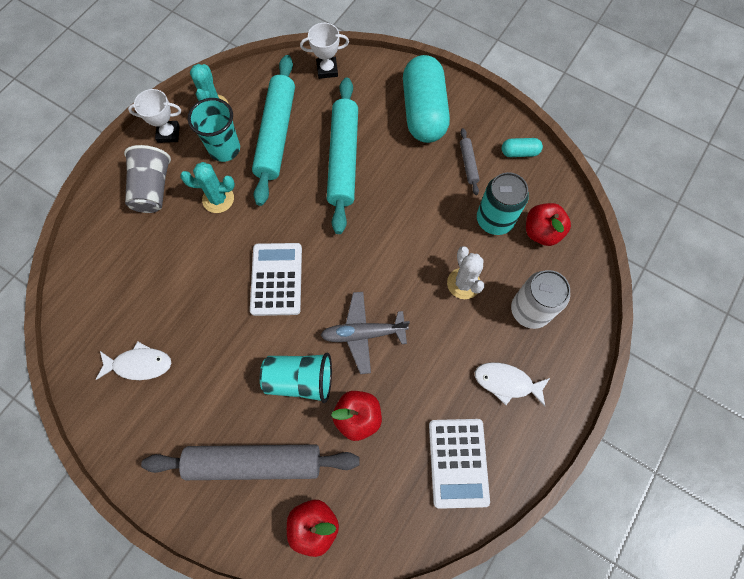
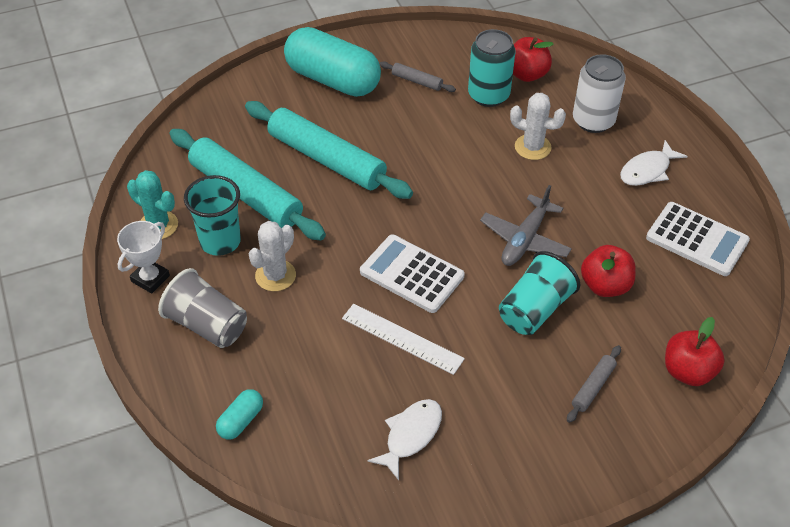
camera: 55 degrees left, 20 degrees down
(216, 308) = (402, 338): none -> white ruler
(218, 199) = (275, 276): turquoise cactus -> white cactus
(254, 462) = (593, 387): grey rolling pin -> grey rolling pin, size x0.43
(327, 70) = (211, 119): white trophy -> none
(519, 152) = (437, 45): turquoise capsule -> turquoise capsule (241, 421)

